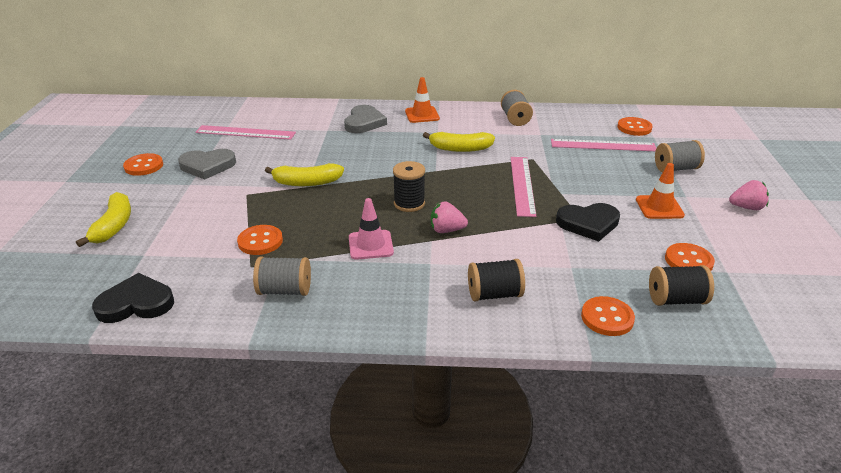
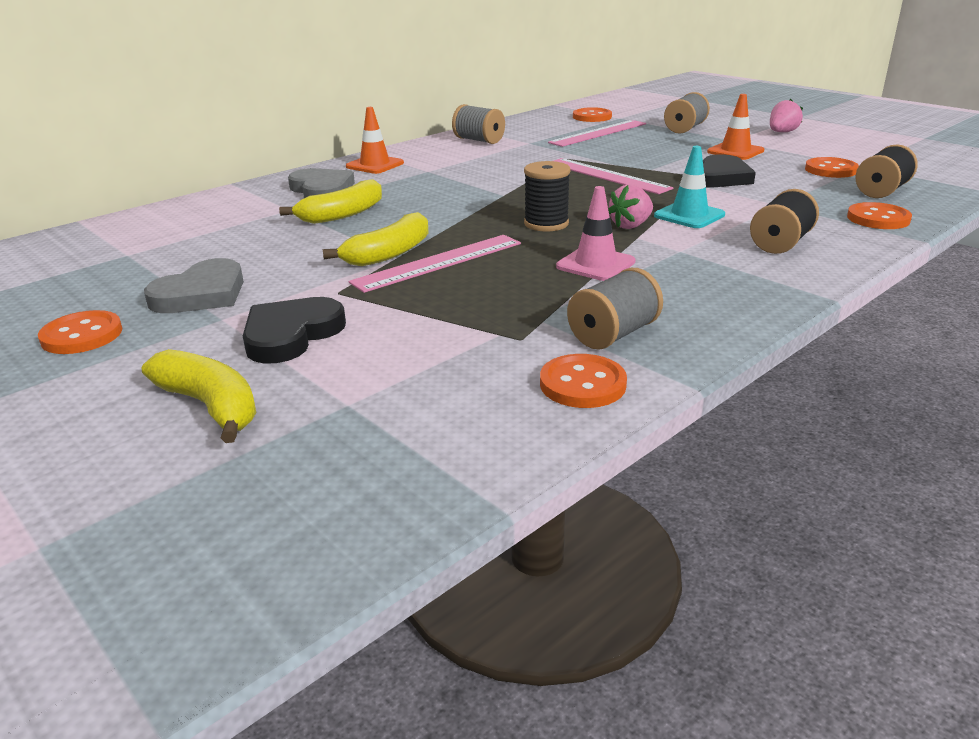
camera: 45 degrees left, 5 degrees down
(136, 303) = (475, 445): black heart -> black heart (291, 334)
(245, 132) = (173, 248): pink ruler -> pink ruler (438, 262)
(260, 241) = (473, 316): orange button -> orange button (582, 384)
(460, 148) = (484, 173): yellow banana -> yellow banana (342, 214)
(495, 242) = (689, 215): none -> turquoise traffic cone

